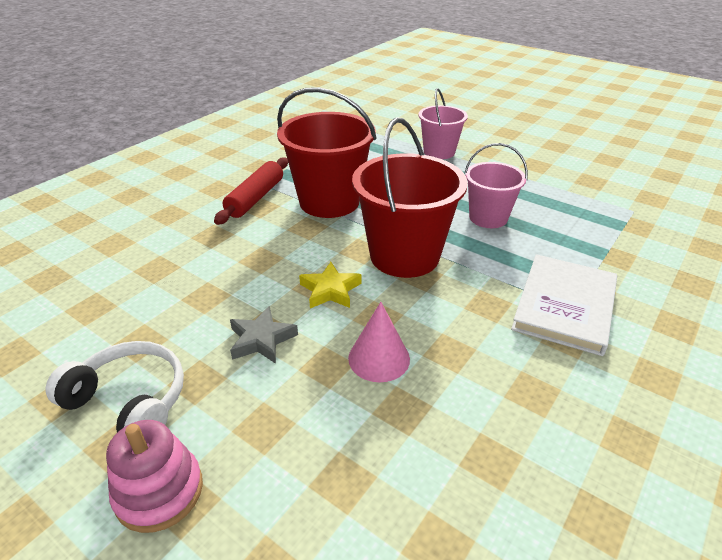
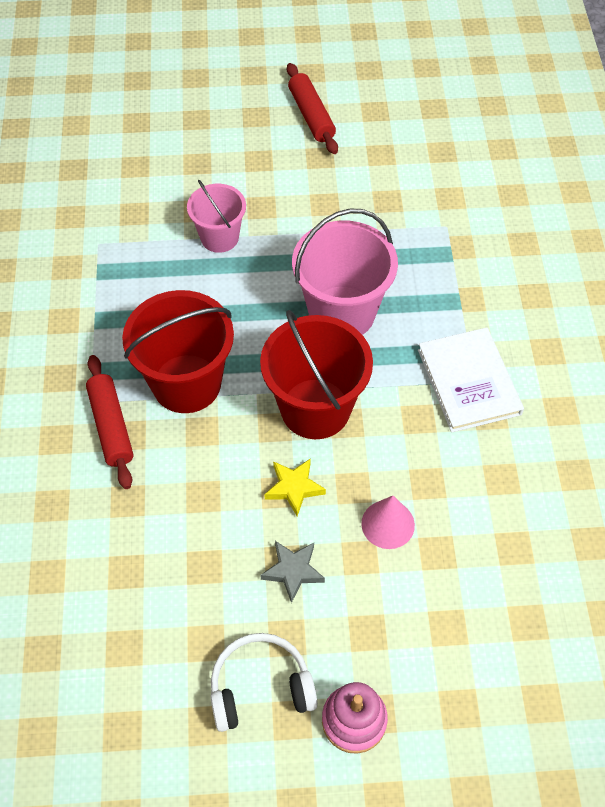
camera: 40 degrees left, 20 degrees up
(488, 217) = (342, 313): pink bucket -> pink bucket, size x1.66
(569, 128) = (311, 115): none -> red rolling pin

